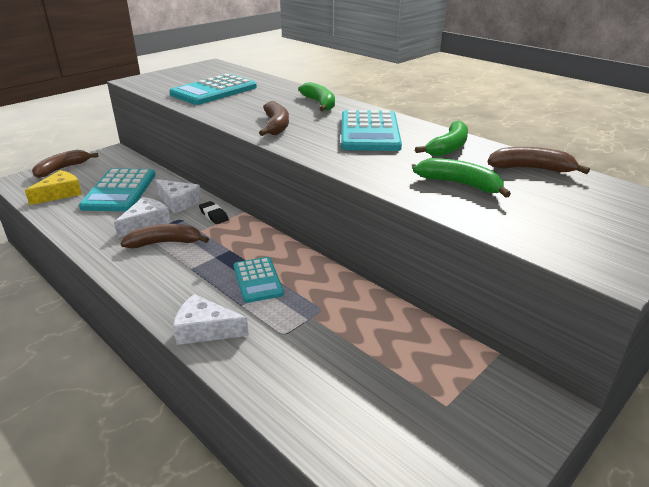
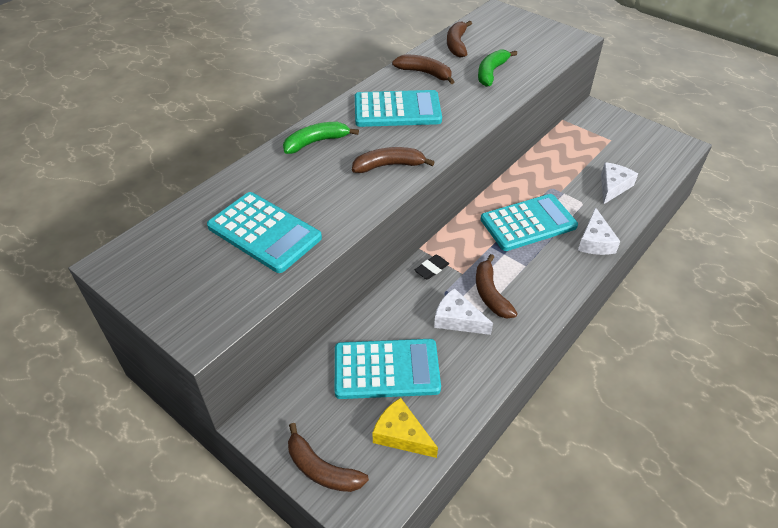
camera: 95 degrees left, 15 degrees up
(178, 202) = (408, 304): white cheese -> white cheese (613, 187)
(257, 280) = (528, 223): turquoise calculator -> turquoise calculator, size x1.65
(448, 147) = (425, 73): green banana -> brown banana

